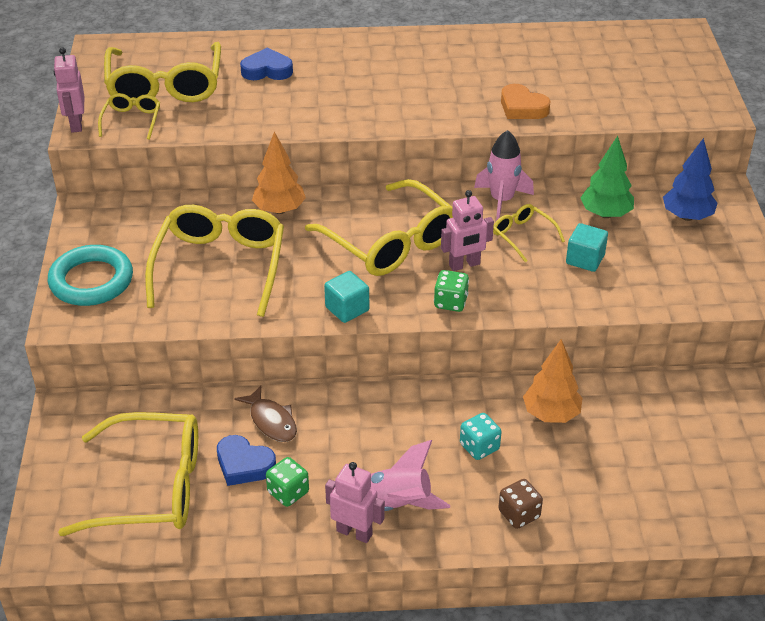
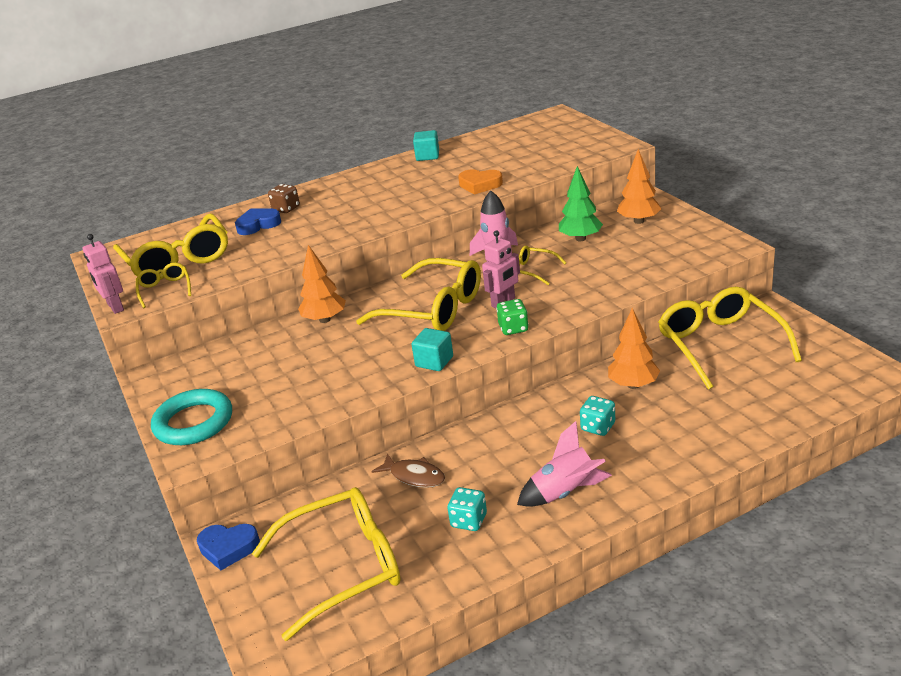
camera: 20 degrees left, 10 degrees down
(220, 265) = (303, 371): yellow glasses -> yellow glasses (719, 344)
(244, 465) = (415, 516): blue heart -> blue heart (228, 548)
(288, 492) = (469, 521): green dice -> turquoise dice
(354, 532) = (548, 526): pink robot -> none
(519, 514) = (667, 459): brown dice -> brown dice (286, 209)
(585, 259) = (590, 268): turquoise cube -> turquoise cube (427, 156)
(687, 216) = (639, 221): blue tree -> orange tree

